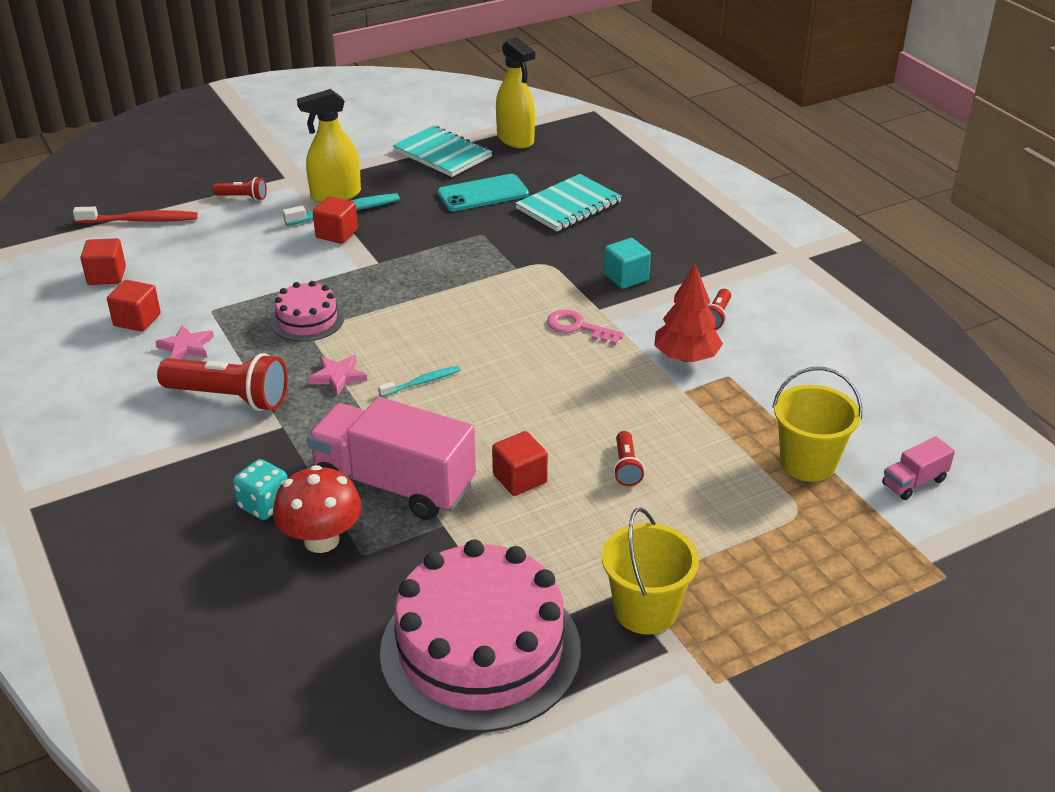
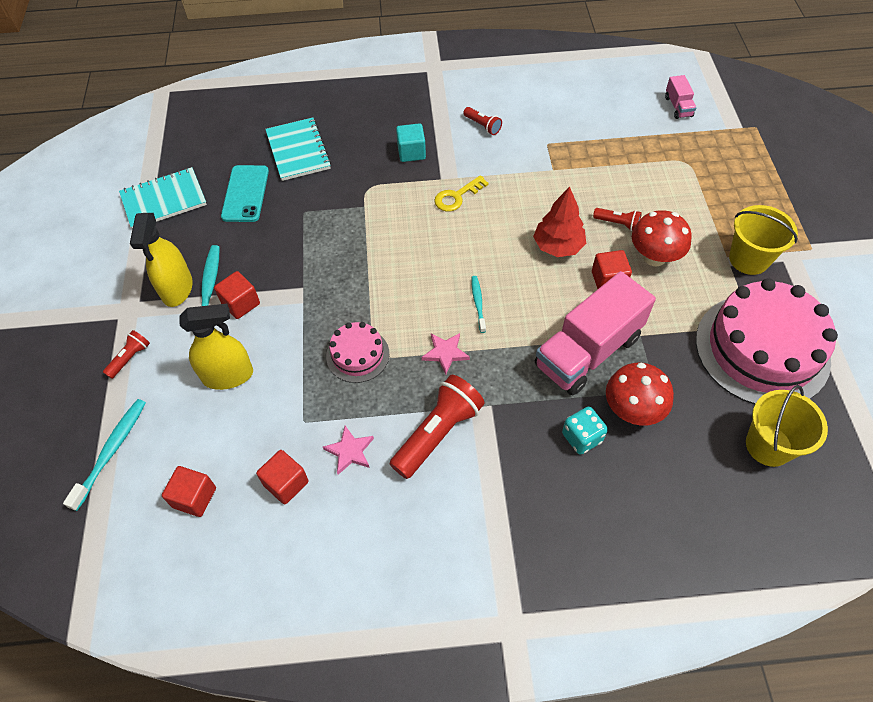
camera: 65 degrees left, 20 degrees up
(140, 220) = (111, 451): red toothbrush -> turquoise toothbrush
(515, 139) = (177, 149): yellow spray bottle -> yellow spray bottle (228, 375)
(578, 327) = (457, 197): pink key -> yellow key
(587, 513) = (654, 257): none -> red mushroom
(686, 357) = (518, 155): red tree -> red tree (558, 246)
(808, 463) = (645, 141): yellow bucket -> yellow bucket (768, 445)

